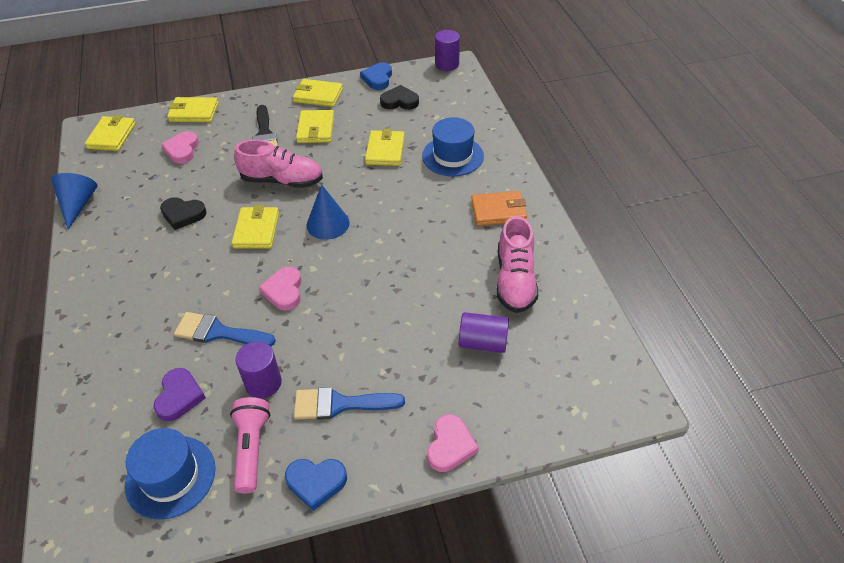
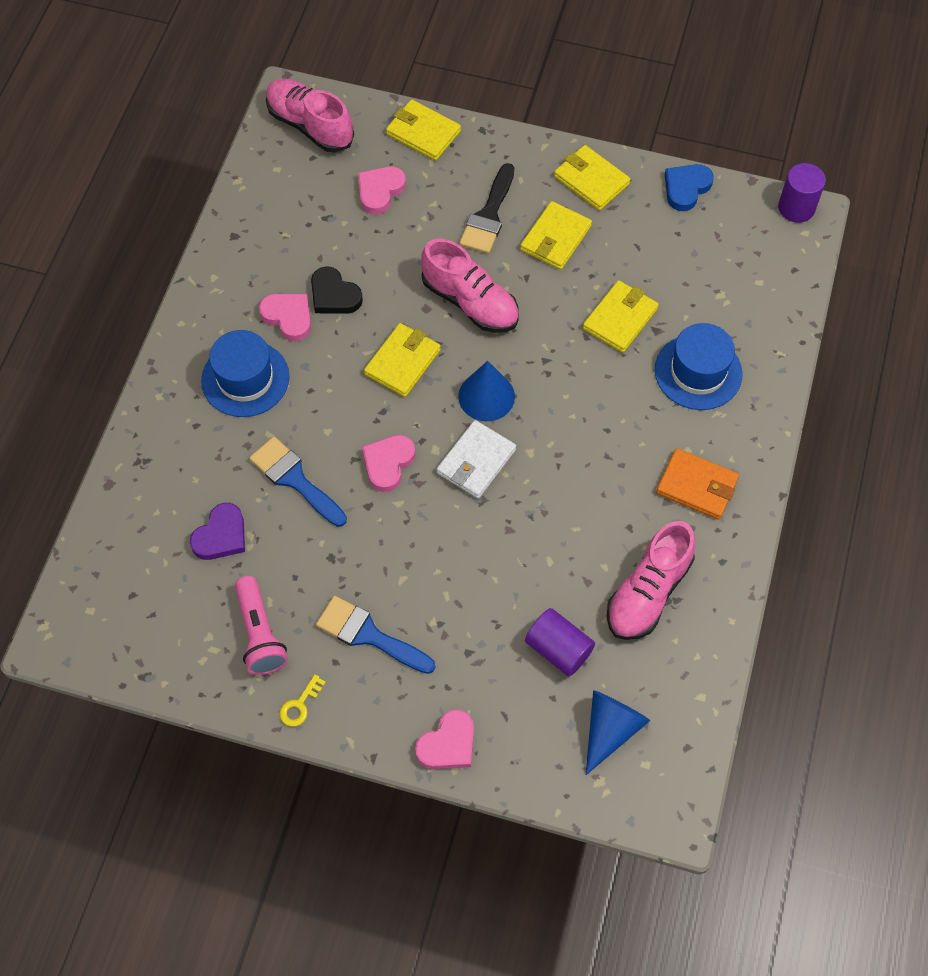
camera: 30 degrees right, 15 degrees up
(78, 205) = (229, 219): blue cone -> blue cone (610, 729)
(112, 136) = (310, 125): yellow wallet -> pink shoe
(156, 240) = (288, 317): none -> pink heart
(170, 476) = (173, 619): blue hat -> blue hat (245, 378)
(251, 448) = (260, 634): pink flashlight -> pink flashlight turned 135 degrees clockwise
(263, 383) = (308, 567): purple cylinder -> none
(316, 482) = (300, 705): blue heart -> yellow key
(346, 262) = (476, 461): none -> white wallet
(399, 101) = (689, 244): black heart -> none

